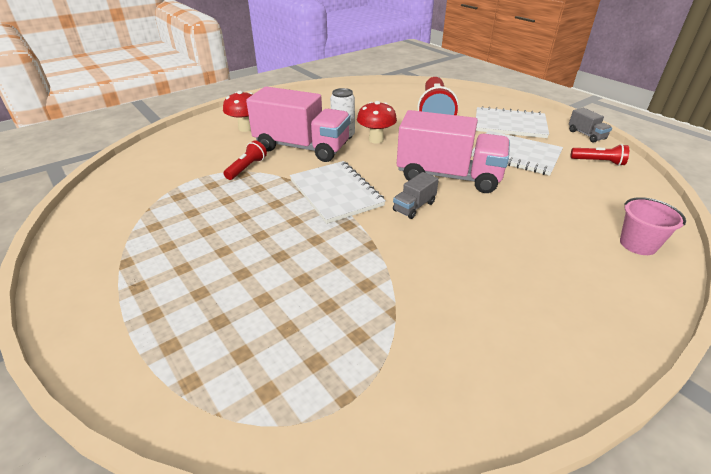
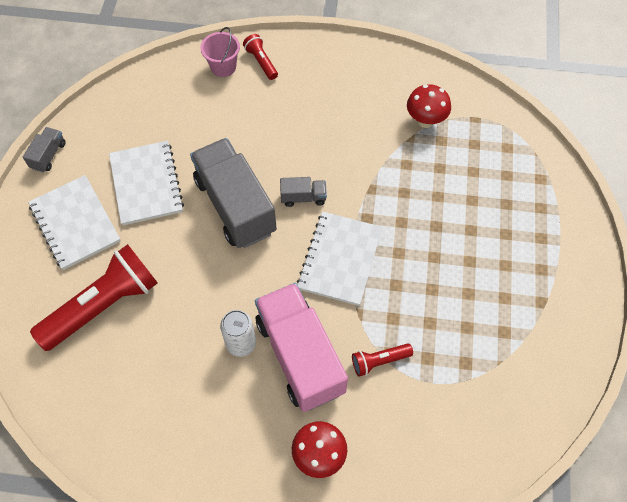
camera: 135 degrees left, 25 degrees up
(376, 140) = (221, 308): red mushroom -> red mushroom (425, 121)
(448, 176) = (235, 206): pink truck -> grey truck
(598, 162) = (107, 126): red flashlight -> red flashlight (261, 62)

